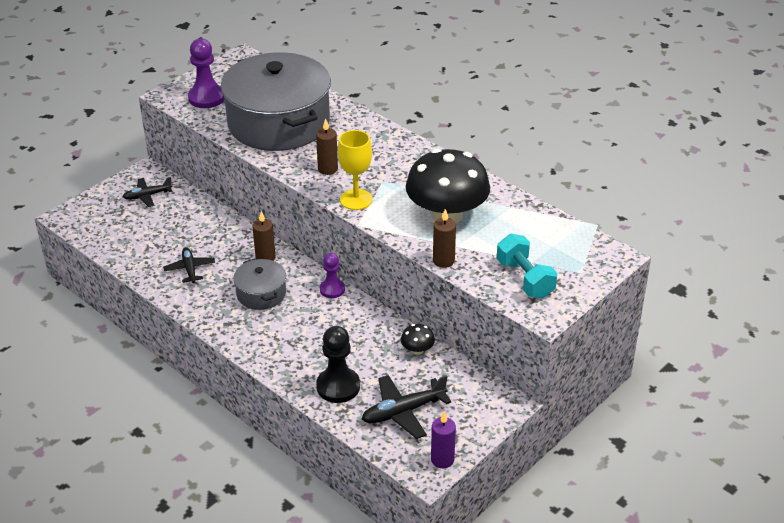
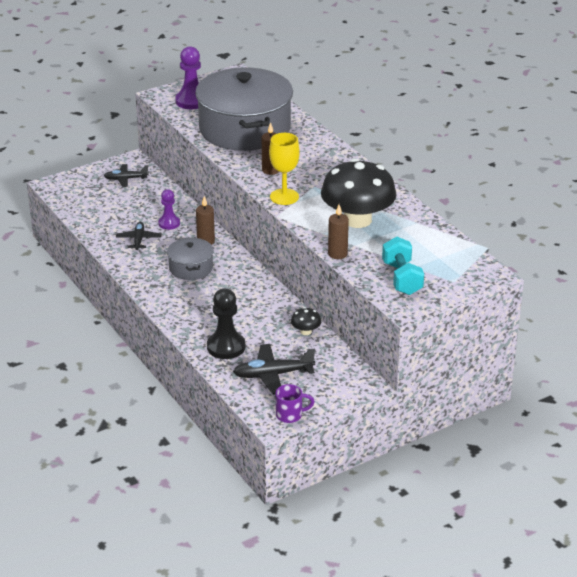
camera: 15 degrees right, 5 degrees down
(332, 289) = (252, 274): purple pawn -> purple pawn (169, 223)
(442, 459) = (290, 415): purple candle -> purple mug

